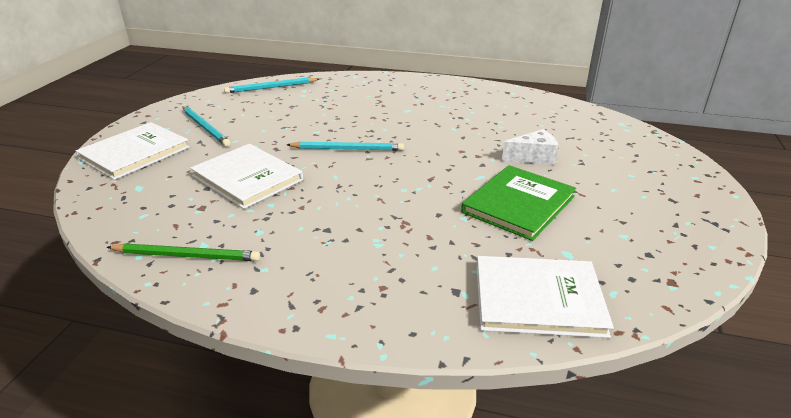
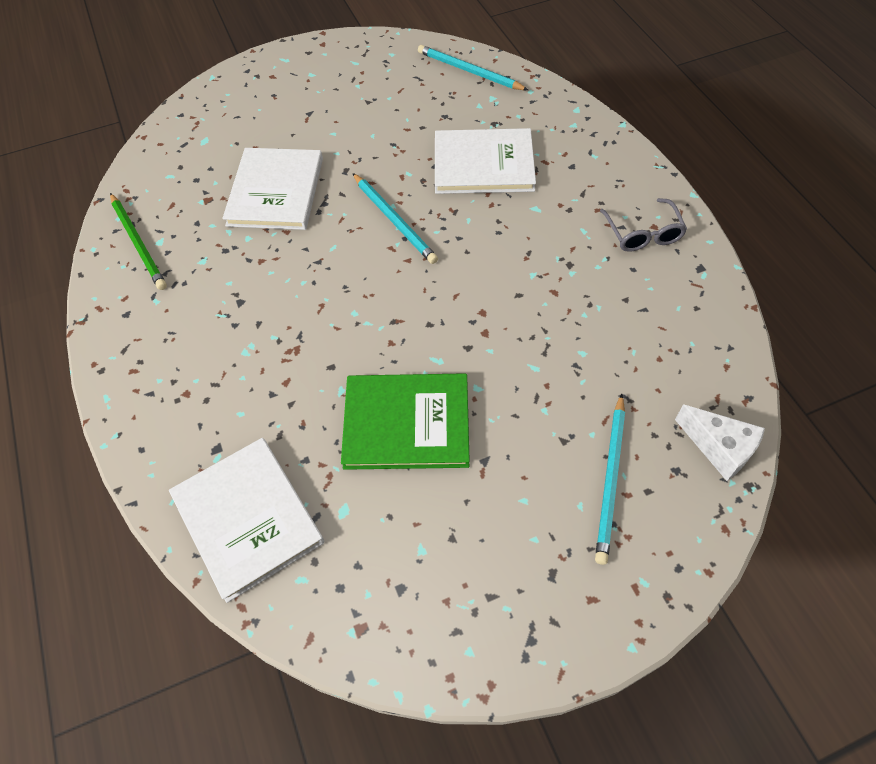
camera: 55 degrees right, 25 degrees up
(135, 153) = (252, 93): white book -> white book (483, 164)
(205, 128) = (336, 96): turquoise pencil -> turquoise pencil (610, 479)
(466, 94) = (643, 233): none -> grey glasses
(533, 157) = (531, 385): white cheese -> white cheese (719, 448)

